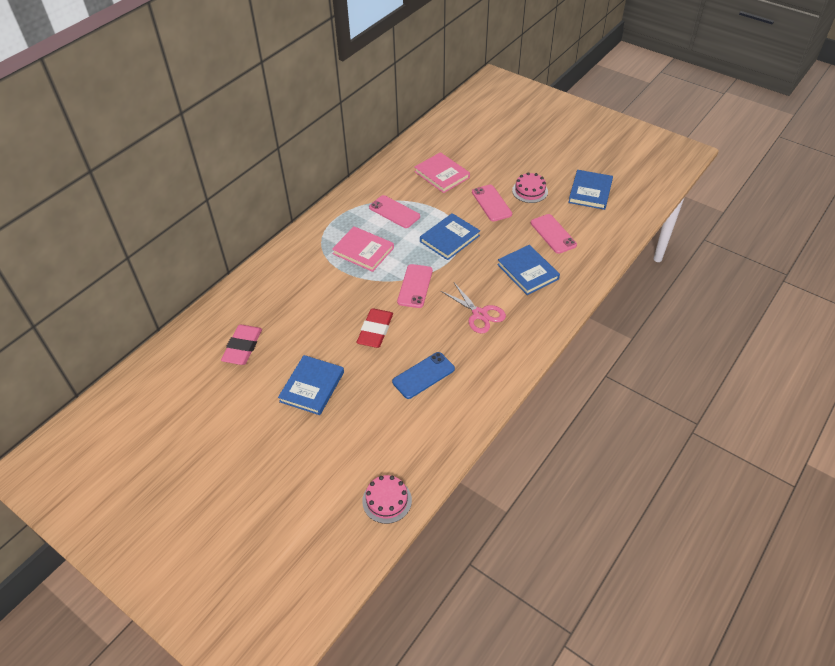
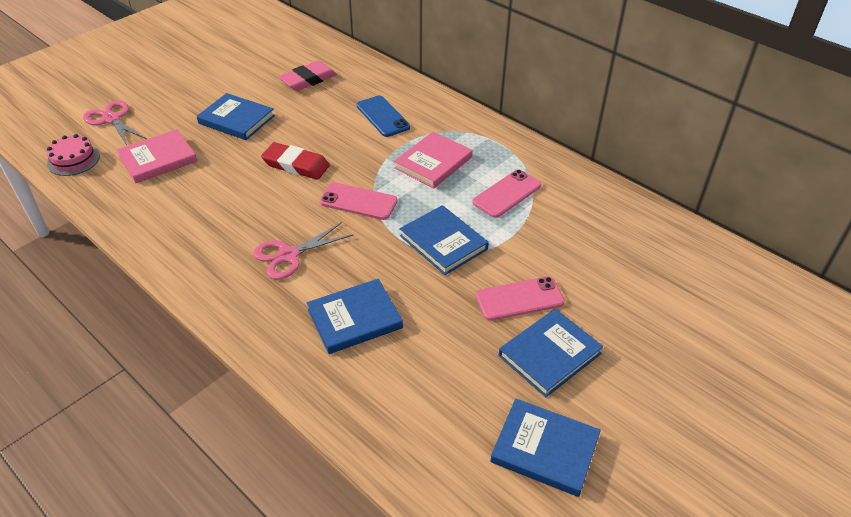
camera: 95 degrees right, 5 degrees down
(242, 347) = (308, 80): pink eraser -> pink eraser turned 60 degrees counterclockwise
(316, 492) = (112, 119): none -> pink scissors
(423, 375) = (212, 196): blue phone -> blue phone (382, 116)
(442, 174) = (592, 249): pink book -> pink book (158, 159)
(530, 191) = (549, 354): pink cake -> blue book
(553, 234) = (434, 367): pink phone -> none

